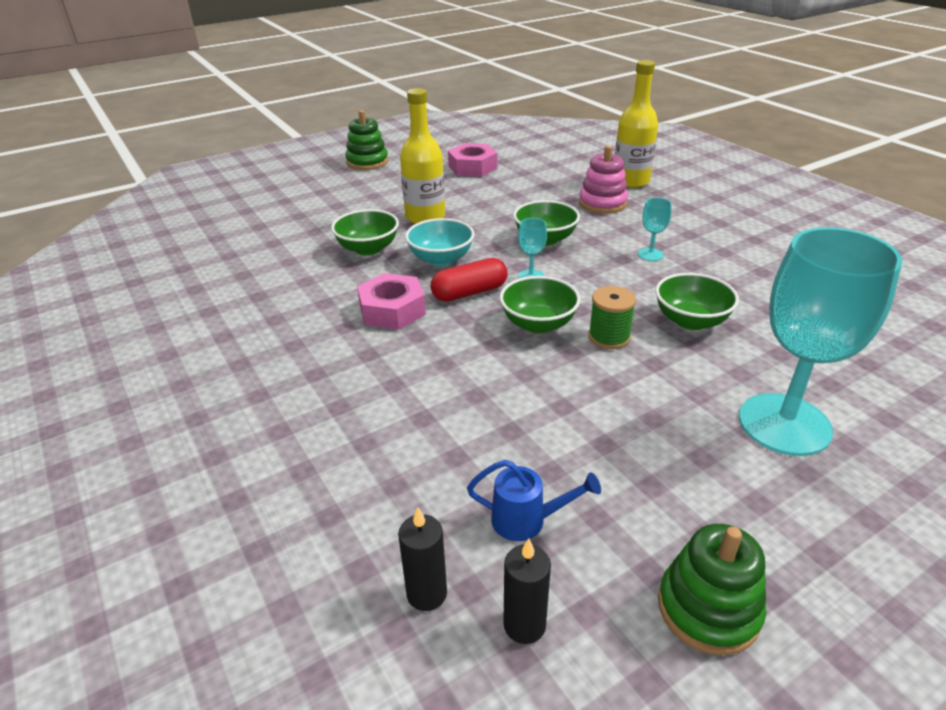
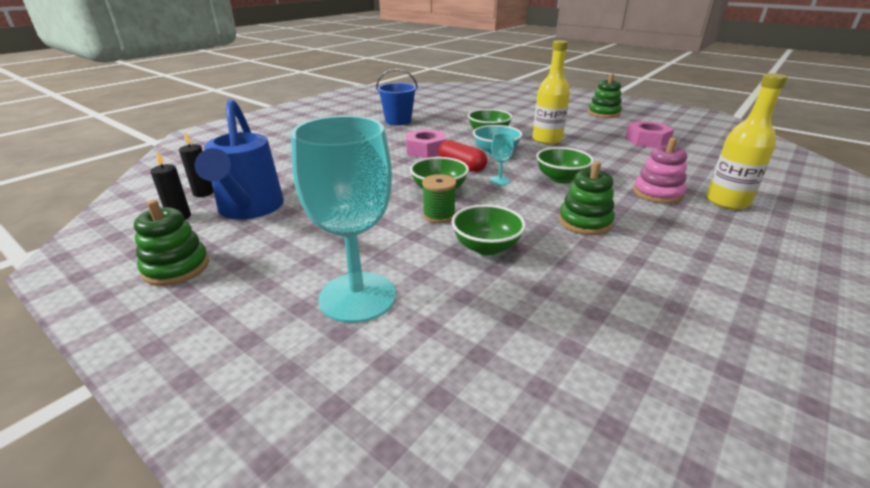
camera: 70 degrees right, 5 degrees down
(236, 314) = (398, 121): none -> blue bucket
(526, 520) = (249, 209): blue watering can -> blue watering can, size x2.16
(650, 254) = (584, 222): turquoise goblet -> green stacking toy

